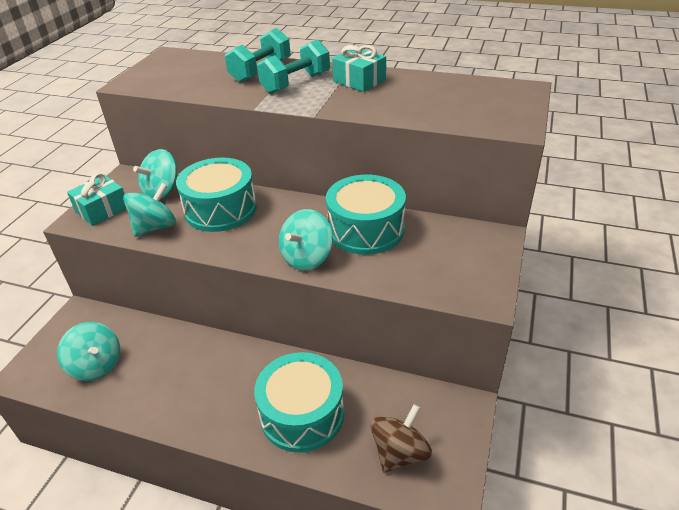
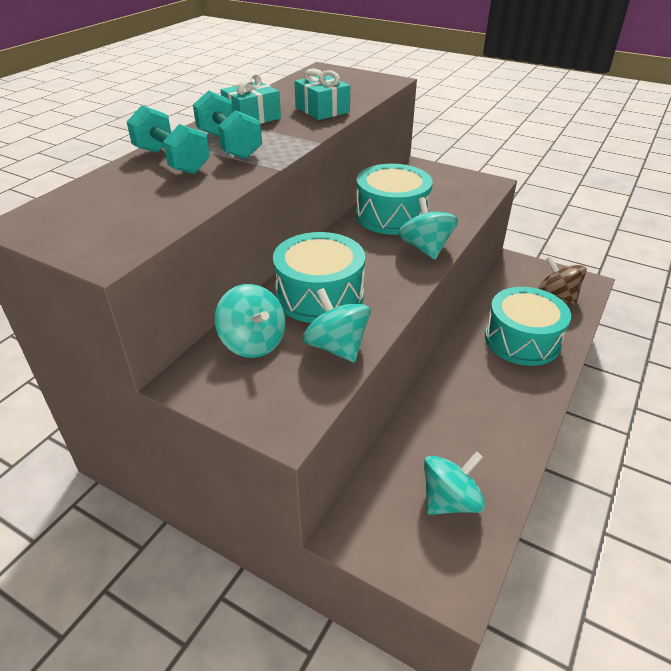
camera: 80 degrees left, 0 degrees up
(102, 210) = (270, 401): turquoise gift -> turquoise gift (322, 110)
(307, 258) = (425, 248): turquoise spinning top -> turquoise spinning top turned 150 degrees counterclockwise

